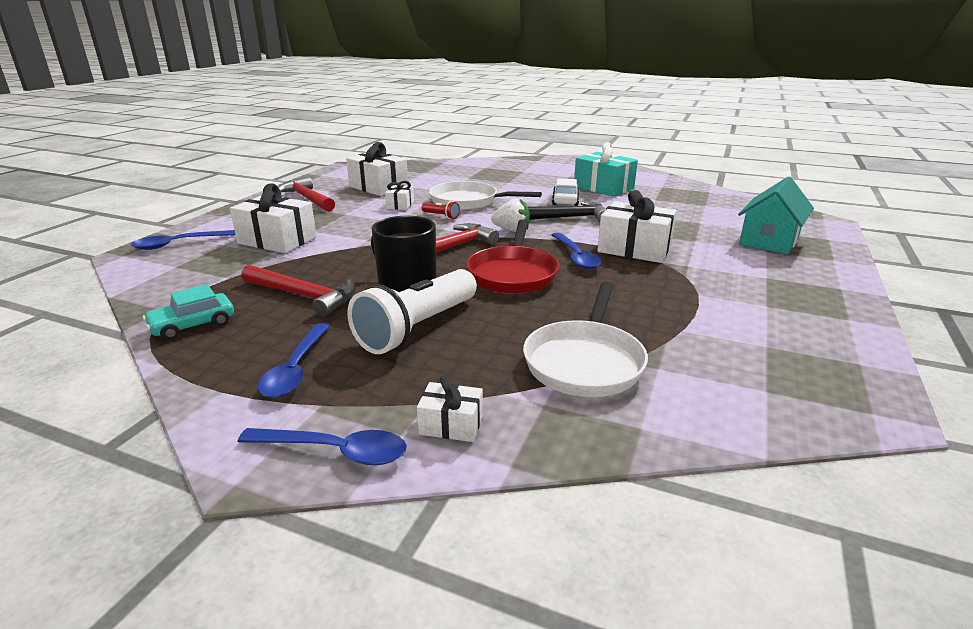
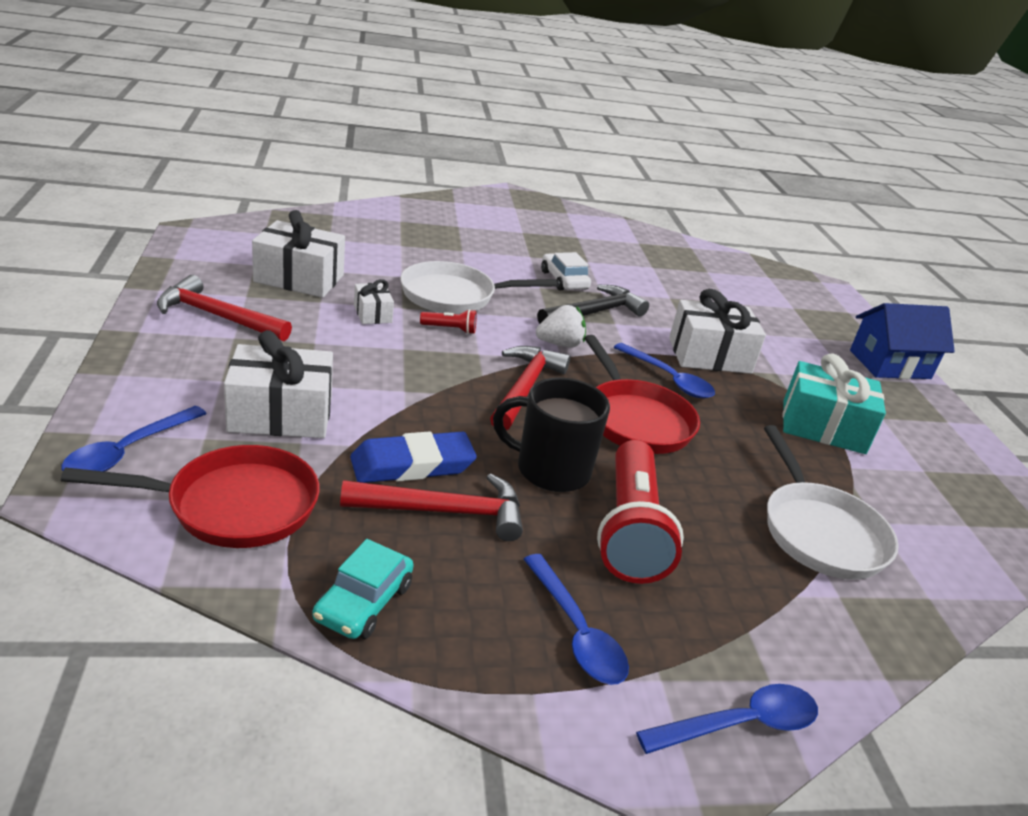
camera: 35 degrees left, 5 degrees up
(193, 272) = (234, 505): none -> red pan
(318, 272) = (412, 464): none -> blue eraser
(417, 328) = (630, 530): white flashlight -> red flashlight
(451, 424) = (797, 650): white gift -> none
(603, 188) = (582, 251): turquoise gift -> turquoise gift (823, 427)
(769, 241) = (808, 323): turquoise house -> none
(829, 274) = (889, 364): none -> blue house

